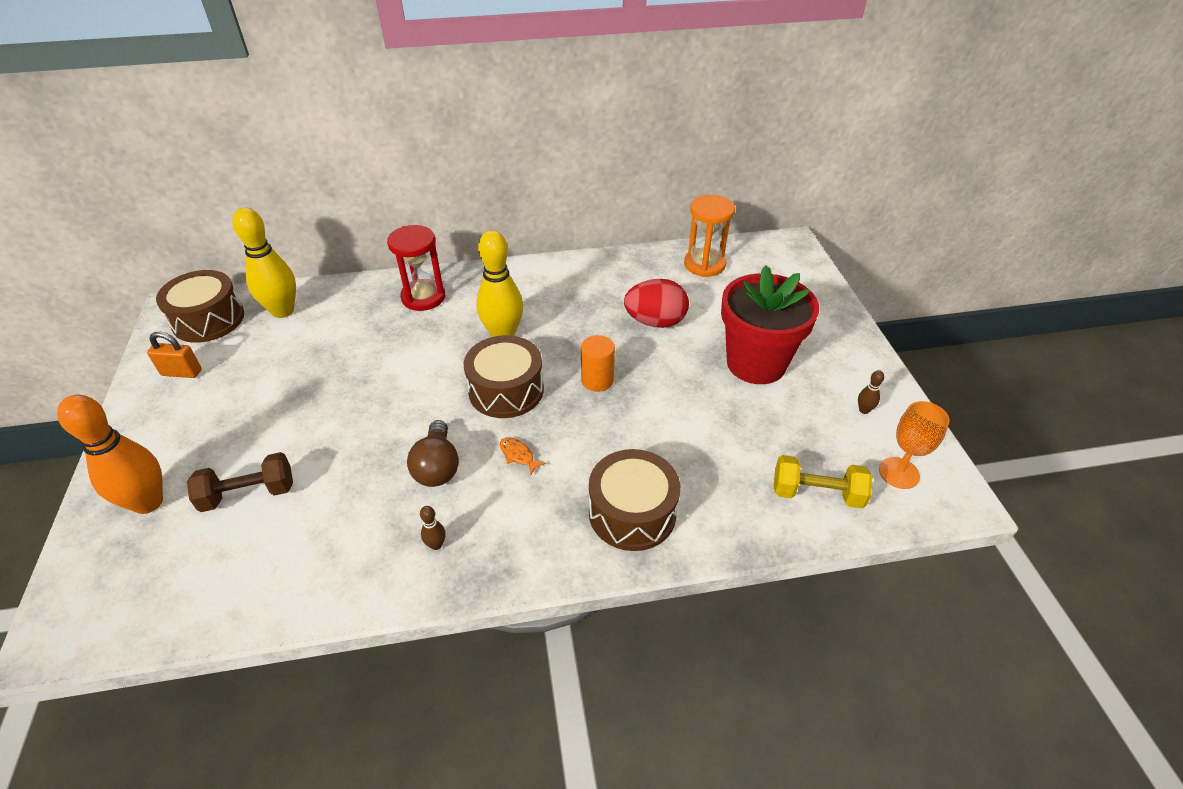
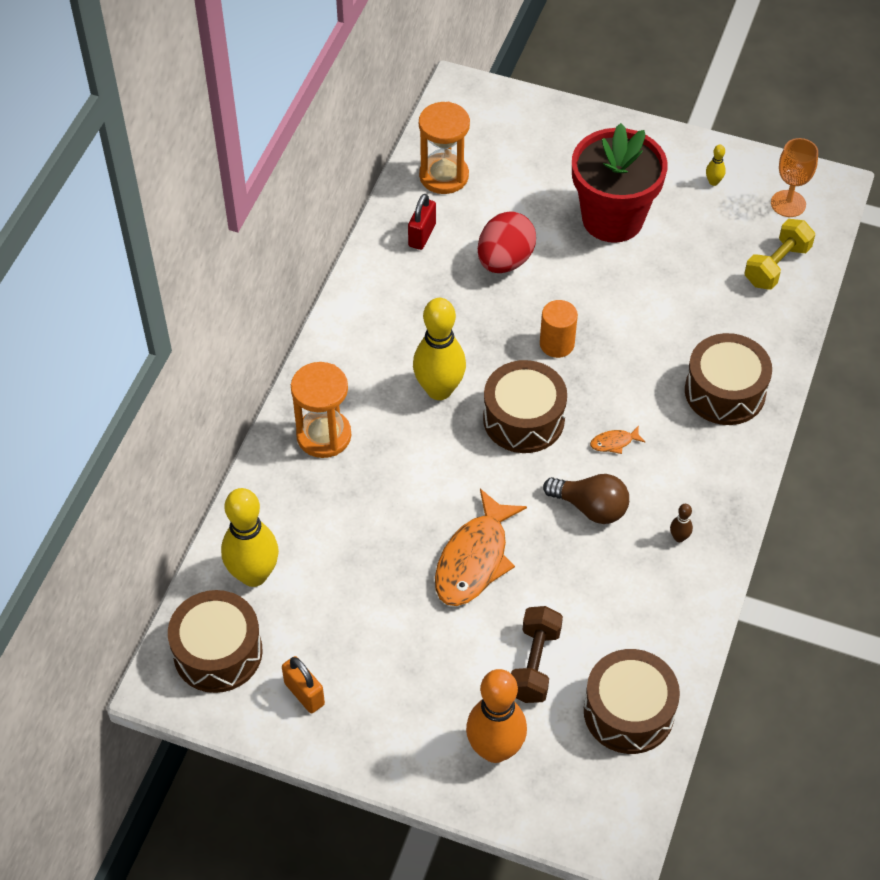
camera: 60 degrees left, 10 degrees up
(181, 372) = (304, 694): orange padlock -> orange padlock turned 75 degrees counterclockwise
(211, 585) = (628, 712): none -> brown drum
(346, 415) = (474, 559): none -> orange fish
(423, 297) = (324, 435): red hourglass -> orange hourglass
(640, 275) = (422, 235): none -> red padlock
(864, 410) = (713, 182): brown bowling pin -> yellow bowling pin

